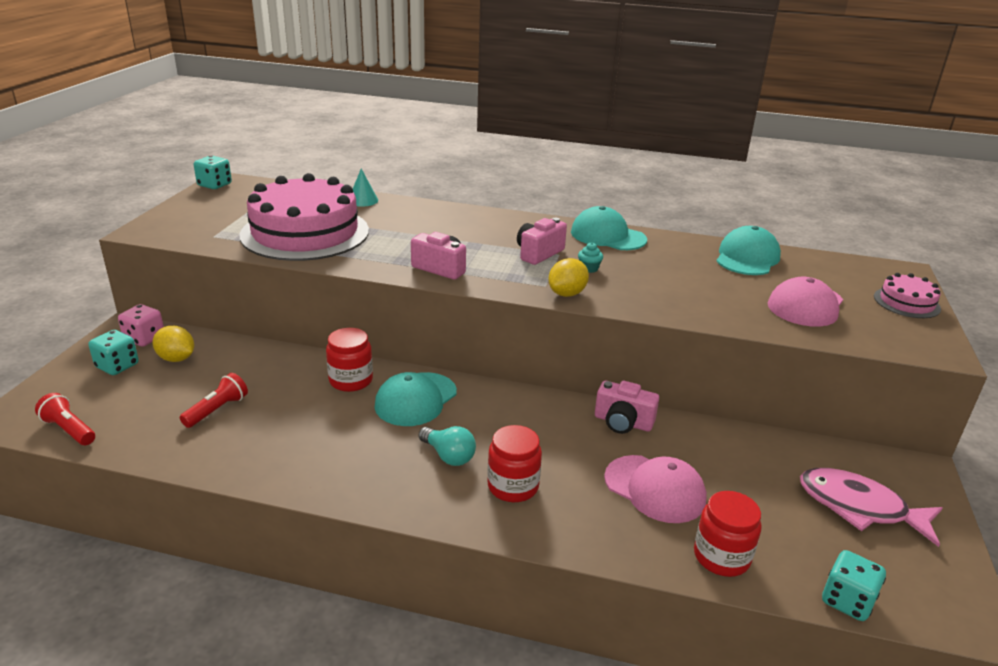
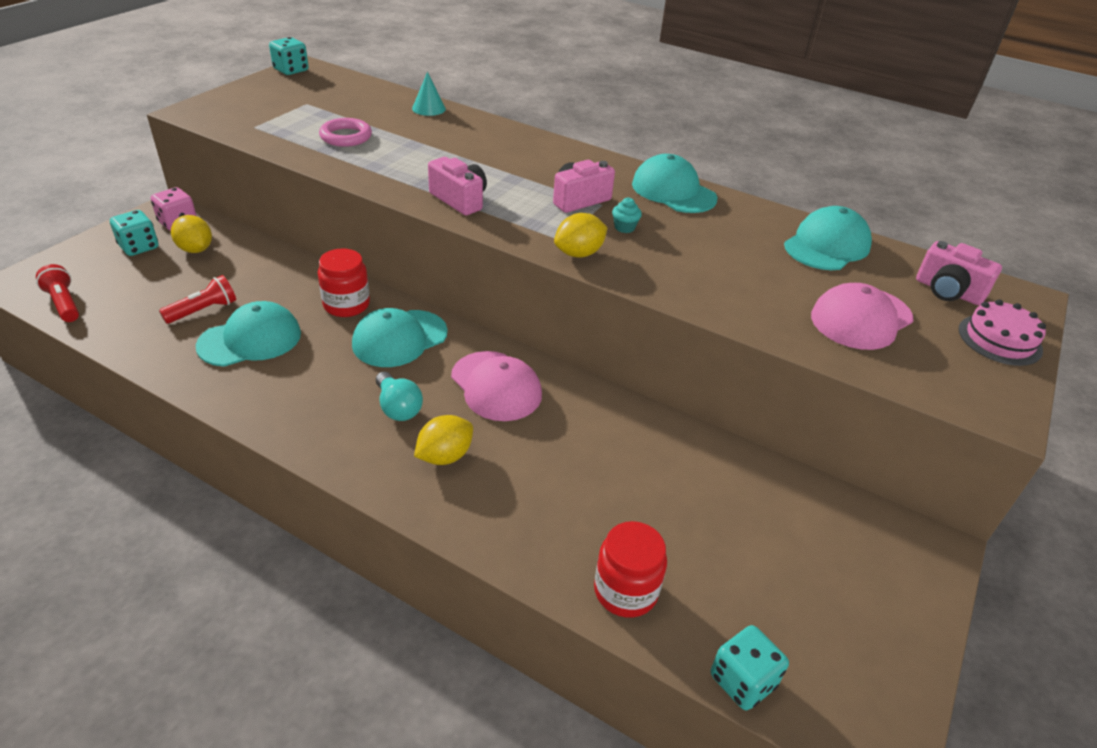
camera: 15 degrees right, 10 degrees up
(278, 426) = (250, 339): none -> turquoise cap
(305, 233) = (346, 137): pink cake -> pink ring
(513, 486) = (445, 456): red jar -> yellow lemon
(623, 422) = (605, 411): pink camera -> pink camera (948, 291)
(655, 489) = (596, 495): pink cap -> pink cap (496, 386)
(859, 507) = (826, 575): pink fish -> none

